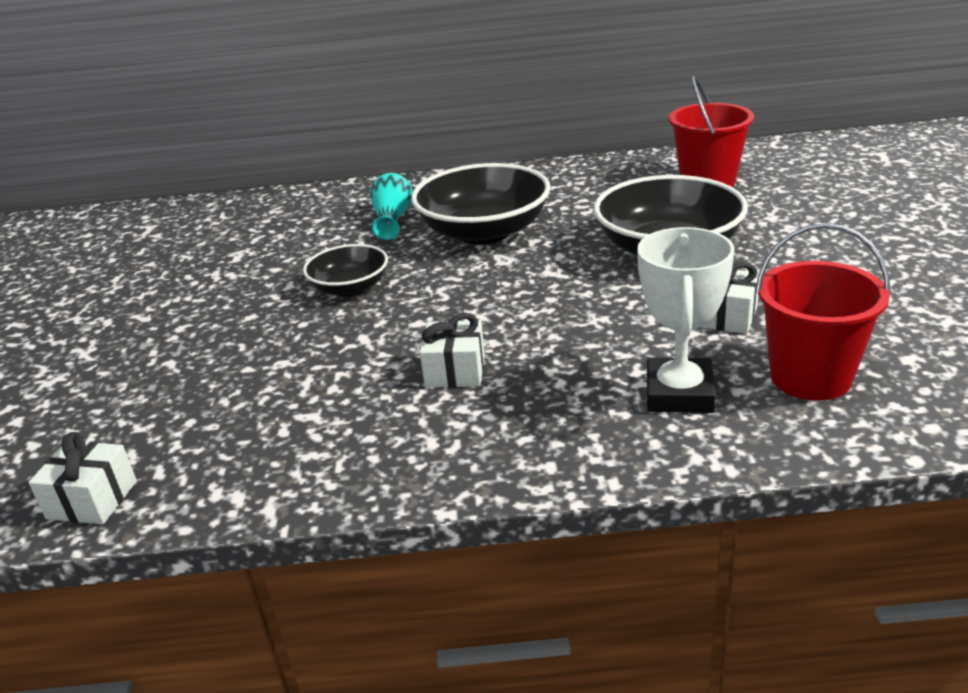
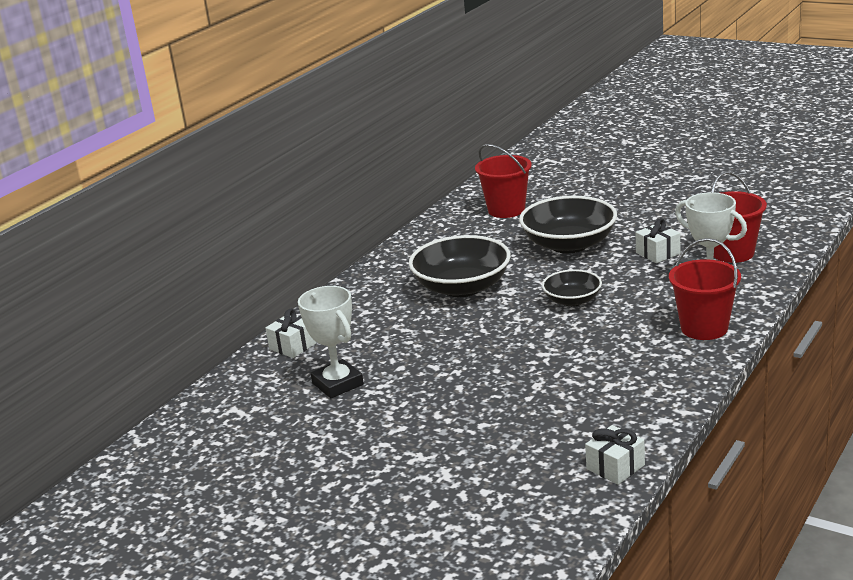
camera: 55 degrees left, 5 degrees down
(221, 252) = (337, 384): none -> white trophy
(350, 288) = (471, 346): black bowl -> black bowl (572, 300)
(392, 220) = (392, 312): turquoise vase -> none
(455, 371) = (617, 334): white gift -> white gift (292, 346)
(535, 437) = (704, 328): none -> red bucket

